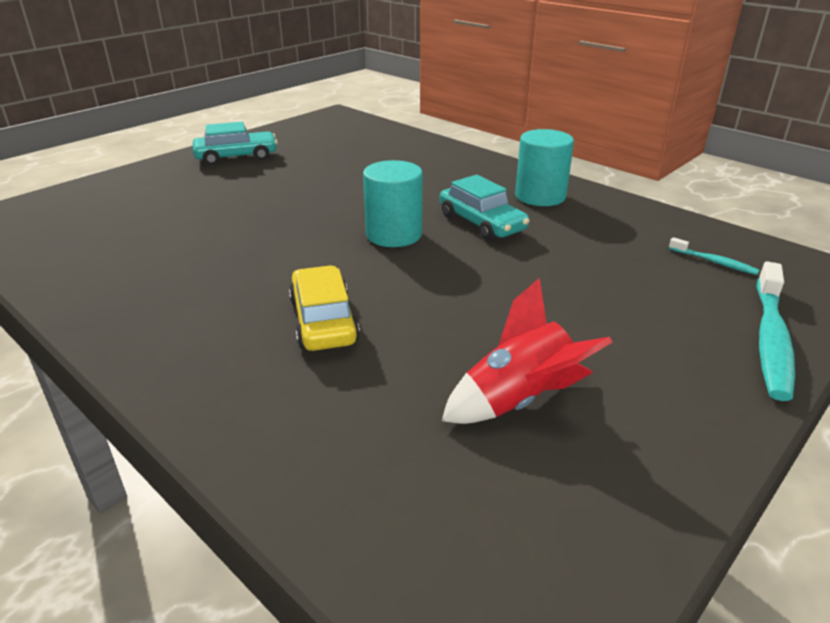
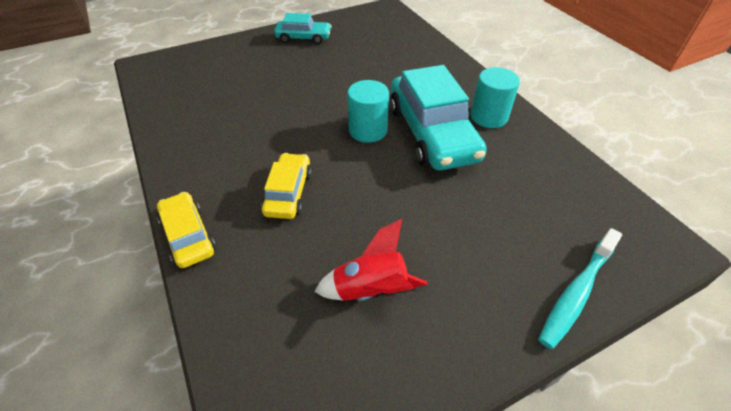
camera: 20 degrees right, 15 degrees up
(189, 406) = (188, 236): none -> yellow car
(481, 223) = (432, 133): turquoise car -> turquoise car, size x1.86
(714, 262) = (582, 211): turquoise toothbrush -> none

